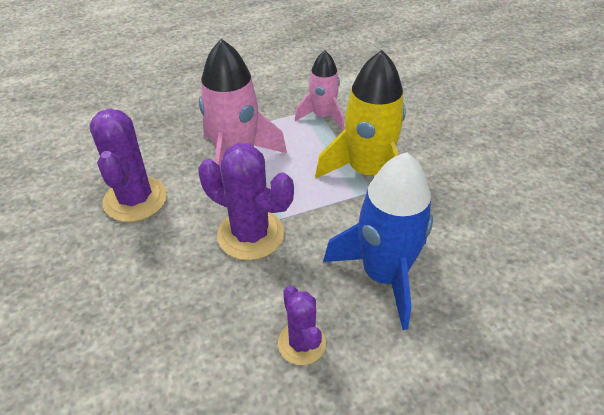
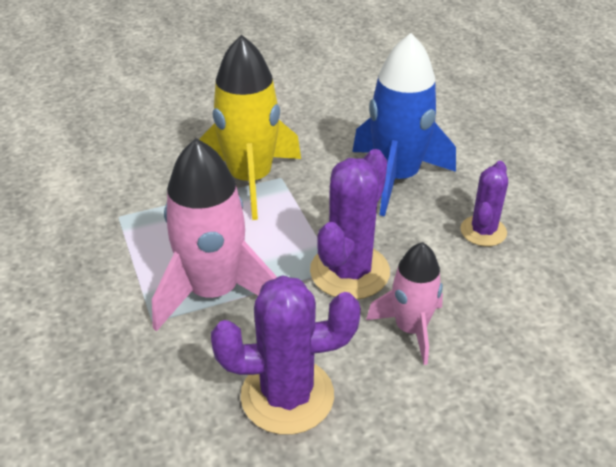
camera: 90 degrees left, 5 degrees down
(301, 343) = (483, 231): purple cactus -> purple cactus turned 45 degrees counterclockwise
(322, 116) = (136, 211): pink rocket -> pink rocket (410, 329)

